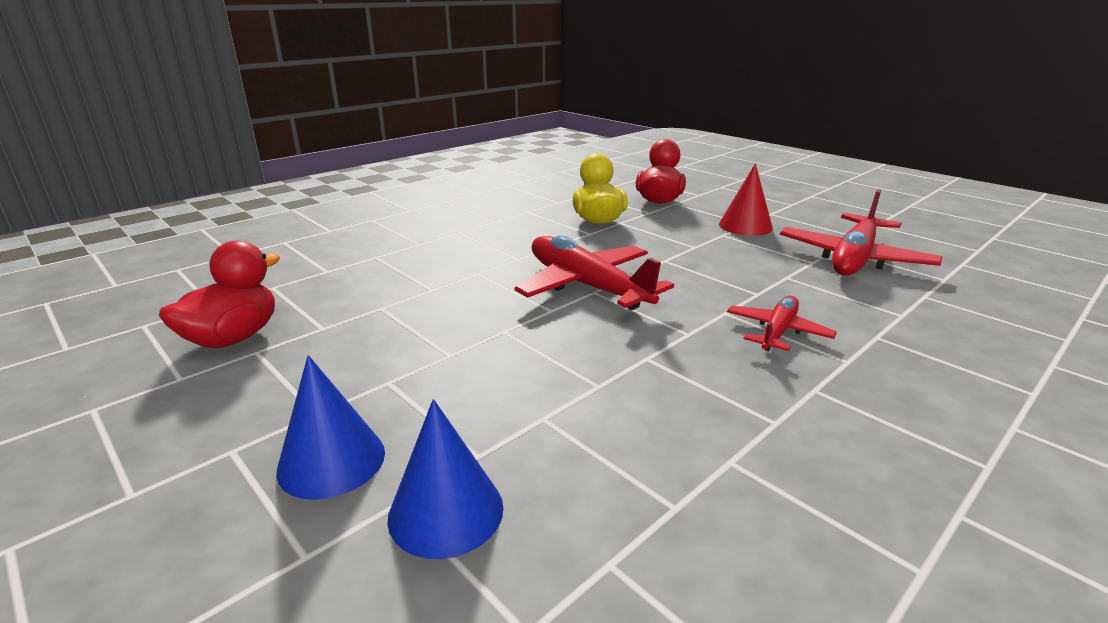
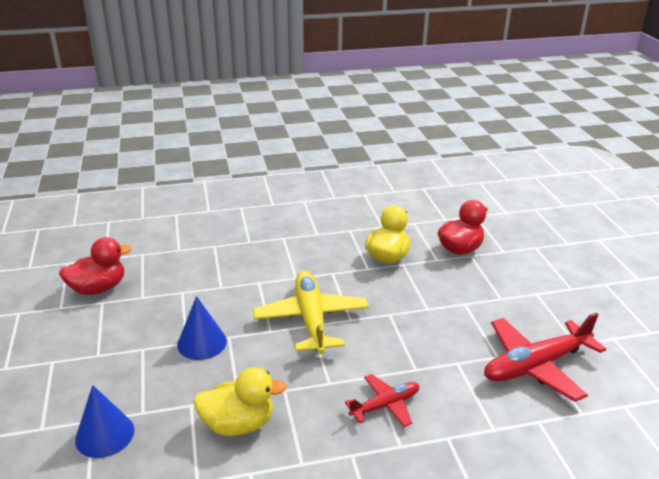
camera: 30 degrees right, 5 degrees up
(331, 461) = (83, 386): blue cone -> blue cone (202, 343)
(586, 286) = (311, 319): red plane -> yellow plane
(639, 413) = (238, 424): none -> yellow duck
(745, 226) = (494, 300): red cone -> none

